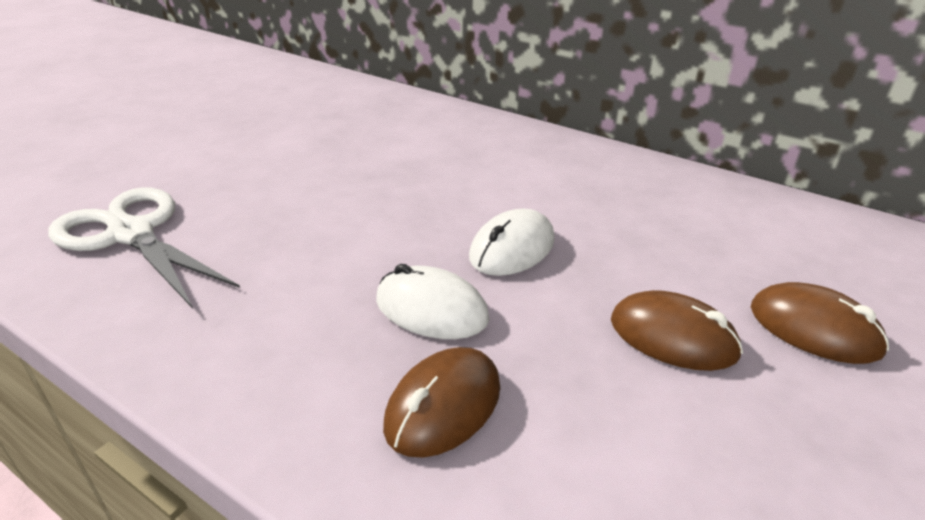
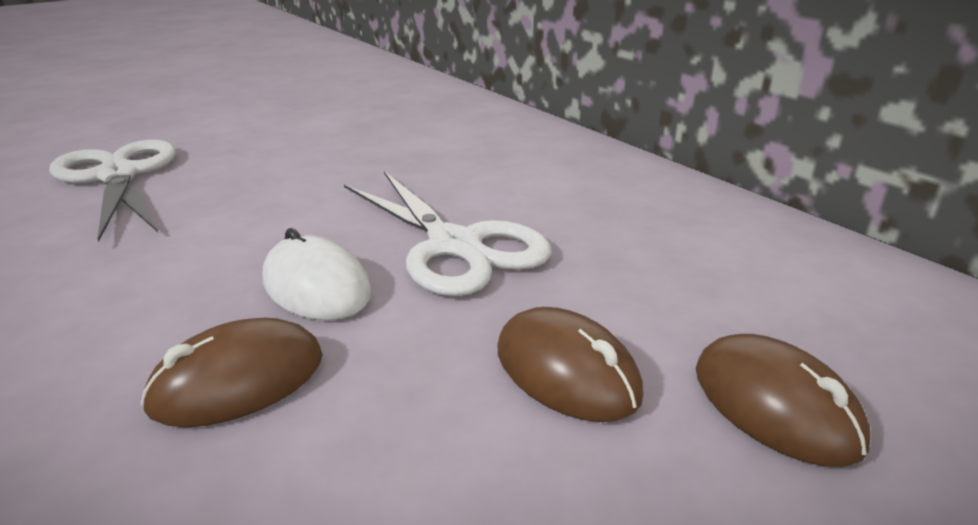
camera: 20 degrees right, 5 degrees down
(512, 249) = (456, 246): white mouse -> white scissors

